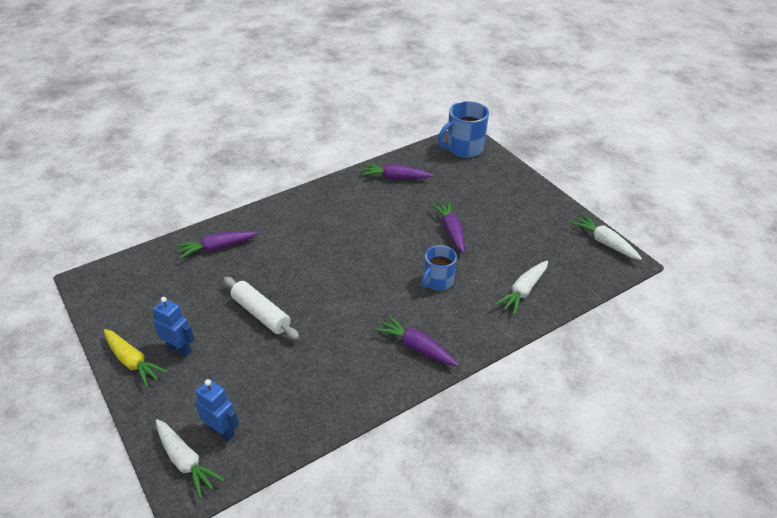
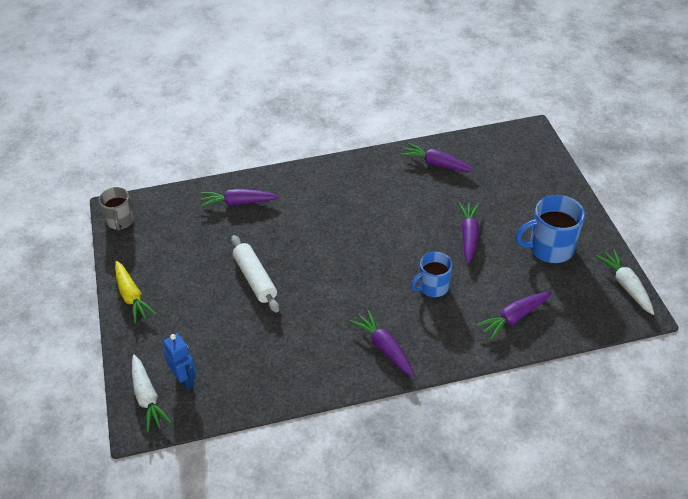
camera: 20 degrees right, 5 degrees up
(95, 291) = (120, 221): none -> grey mug
(179, 349) = (174, 295): blue robot -> none
(464, 149) = (523, 145): blue mug -> blue mug (549, 248)
(523, 291) = (513, 318): white carrot -> purple carrot

